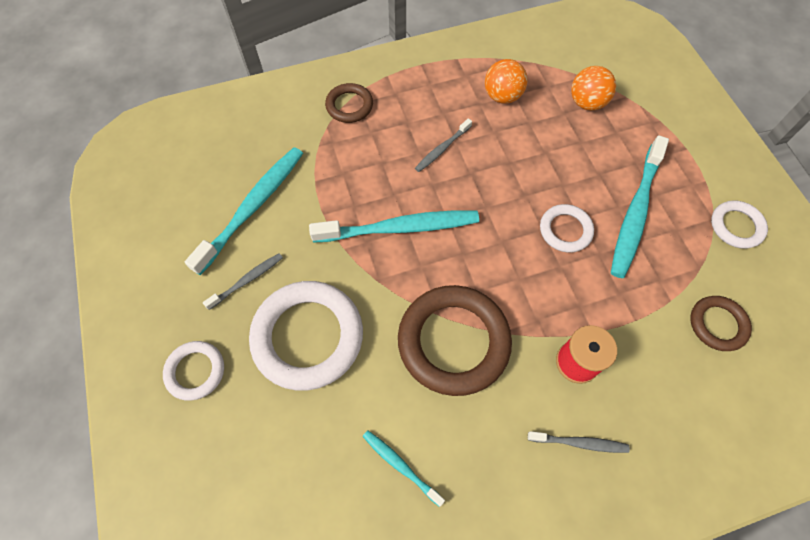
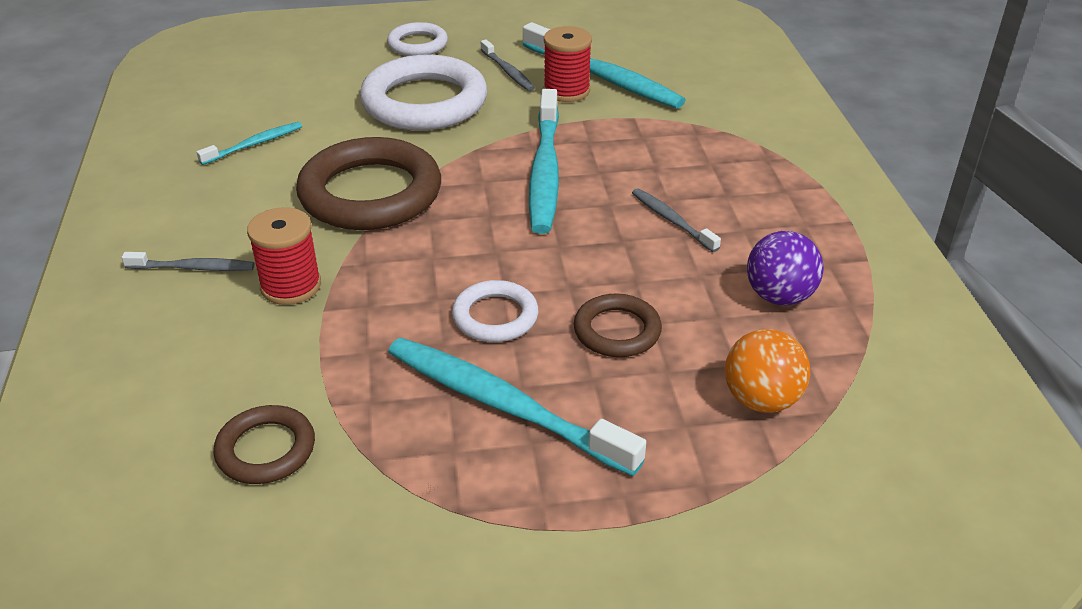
camera: 100 degrees right, 25 degrees down
(278, 230) = (566, 91): none -> red spool
(349, 106) = (761, 150): brown ring -> brown ring (617, 331)
(502, 96) = (779, 296): orange ball -> purple ball
(579, 443) = (193, 268): grey toothbrush -> grey toothbrush turned 105 degrees counterclockwise
(736, 226) = (432, 542): white ring -> none

